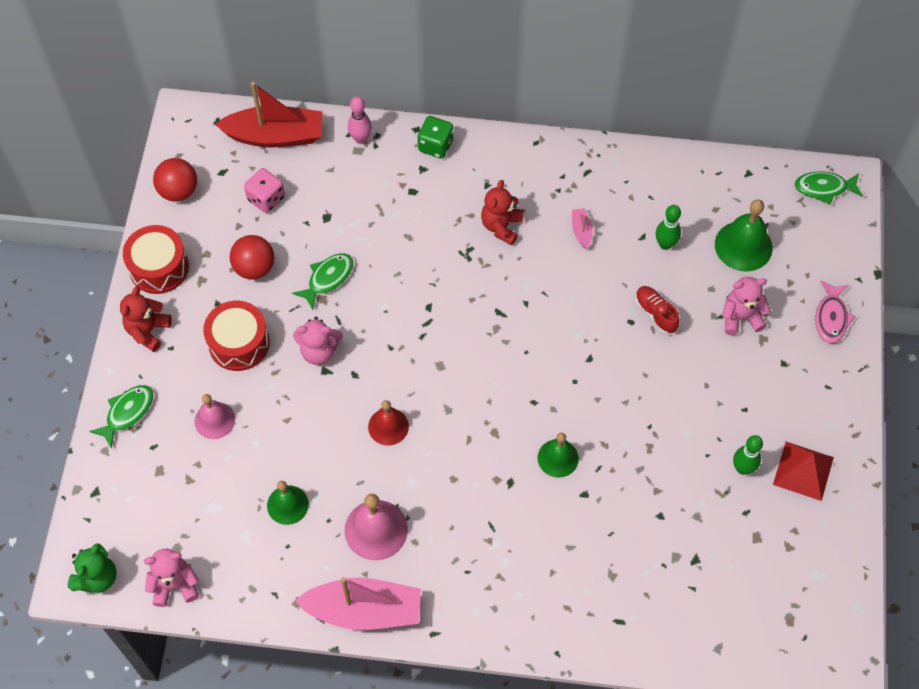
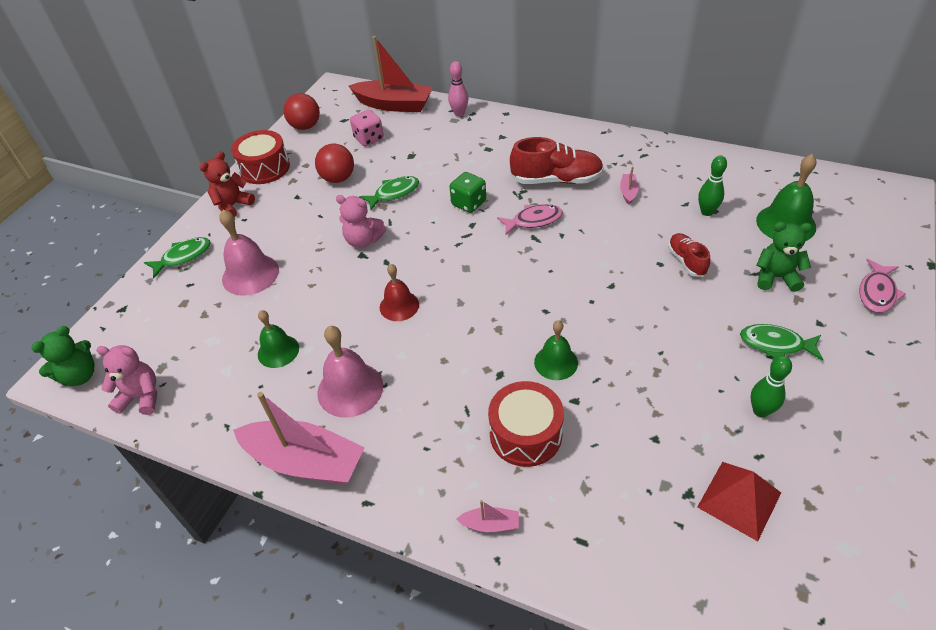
camera: 20 degrees right, 15 degrees down
(214, 420) = (250, 274): pink bell -> pink bell, size x1.51
(239, 343) = (299, 224): red drum -> red drum (525, 434)
(435, 145) = (518, 124): green dice -> green dice (469, 203)
(492, 289) = (533, 220): none -> pink fish
(501, 226) = (556, 180): red teddy bear -> red shoe
(543, 626) = (490, 524): none -> pink boat
(741, 317) = (776, 277): pink teddy bear -> green teddy bear
(803, 471) = (834, 427): red pyramid -> red pyramid (739, 500)
(824, 188) = (874, 193): green fish -> green fish (775, 344)

